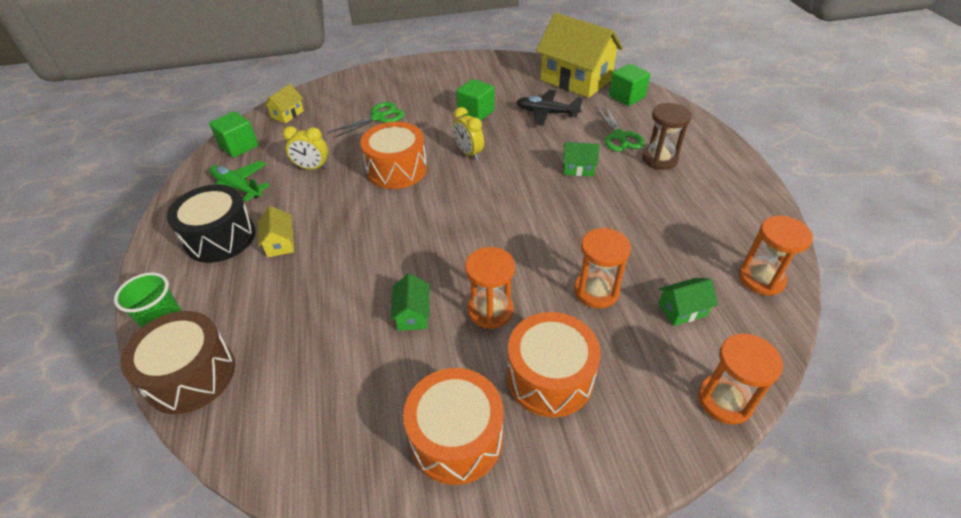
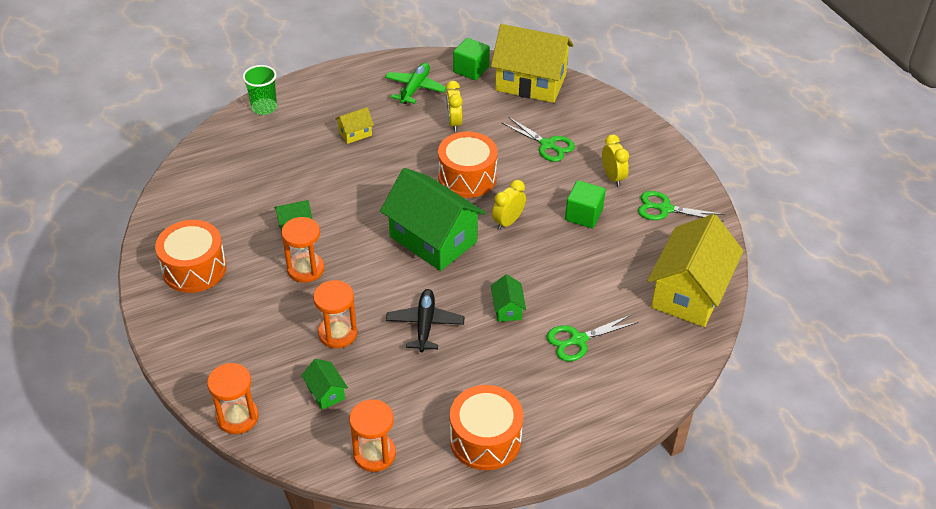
camera: 75 degrees right, 0 degrees up
(191, 375) = (228, 132): brown drum -> none
(220, 237) = (354, 100): black drum -> none
(287, 114) = (530, 83): yellow house -> yellow house, size x2.34
(437, 92) = (613, 177): none -> yellow clock
(475, 203) = (433, 239): none -> green house
(484, 75) = (665, 209): none -> green scissors
(547, 113) = (604, 273): black plane -> black plane (425, 325)
(550, 377) = (247, 311): orange drum -> orange drum (485, 439)
(626, 97) = (668, 344): green cube -> none
(659, 159) = (545, 377): brown hourglass -> none

